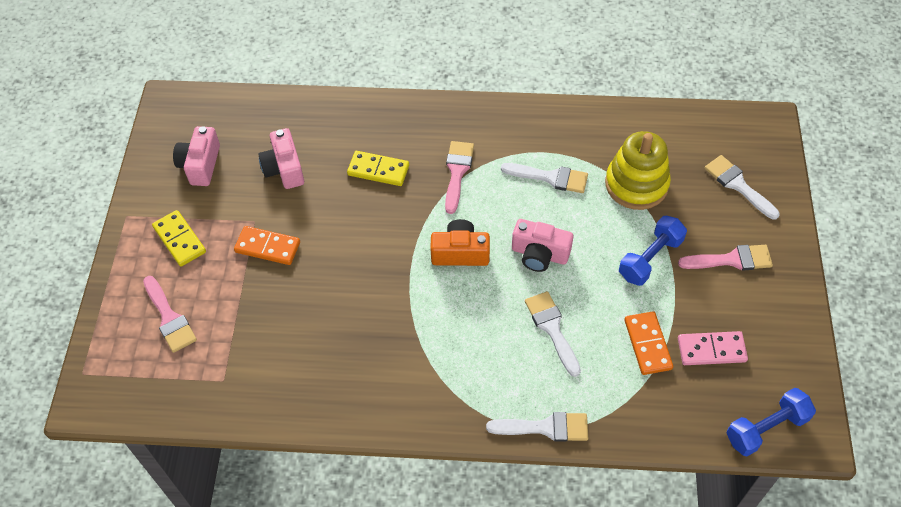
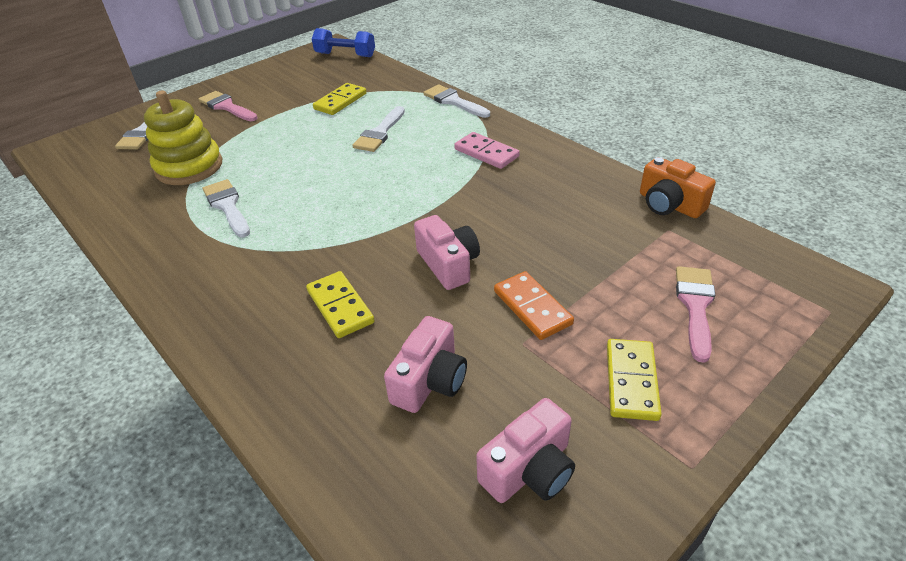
camera: 135 degrees left, 15 degrees down
(457, 172) = (280, 256): pink brush -> none
(460, 253) = (371, 201): orange camera -> orange camera (669, 204)
(539, 254) = (321, 169): pink camera -> pink camera (448, 264)
(648, 344) = (340, 101): orange domino -> yellow domino
(650, 259) = (264, 130): blue dumbbell -> none
(711, 350) = (313, 85): pink domino -> pink domino (486, 153)

